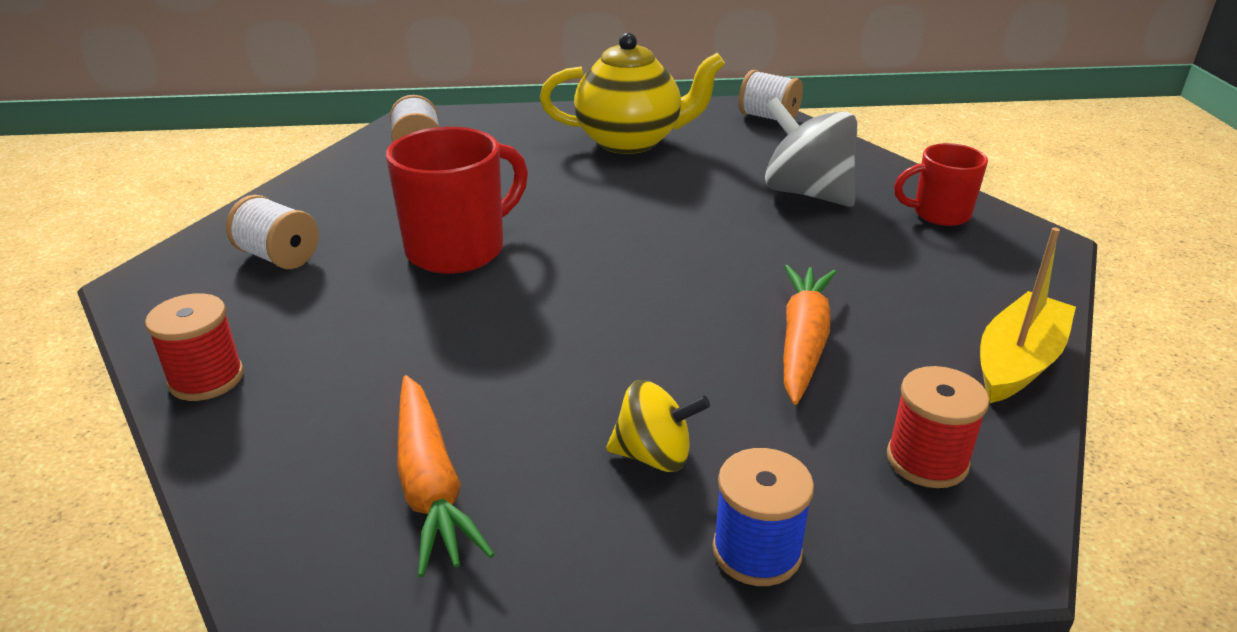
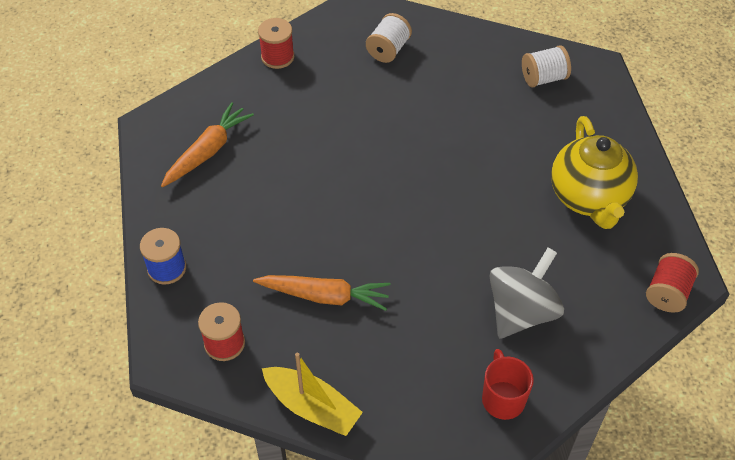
camera: 85 degrees right, 20 degrees up
(431, 485) = (208, 151): orange carrot -> orange carrot turned 150 degrees clockwise
(459, 249) = (407, 125): red mug -> none
(654, 455) = (227, 229): yellow spinning top -> none
(768, 117) = (667, 293): white spool -> red spool

